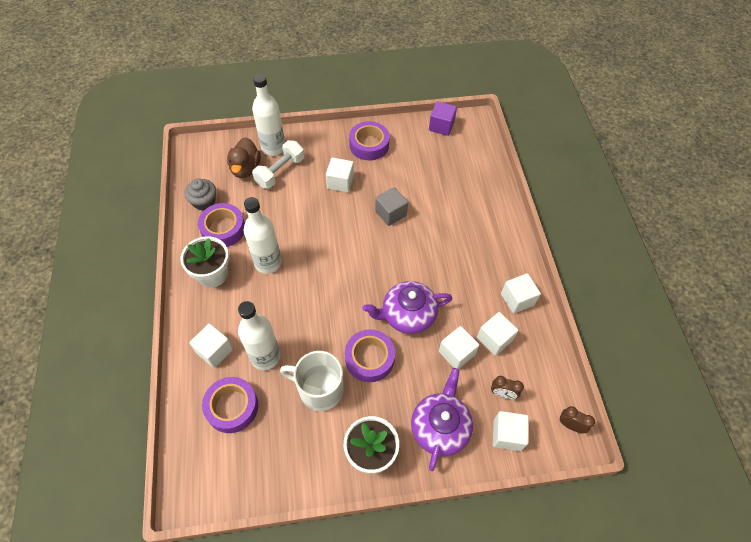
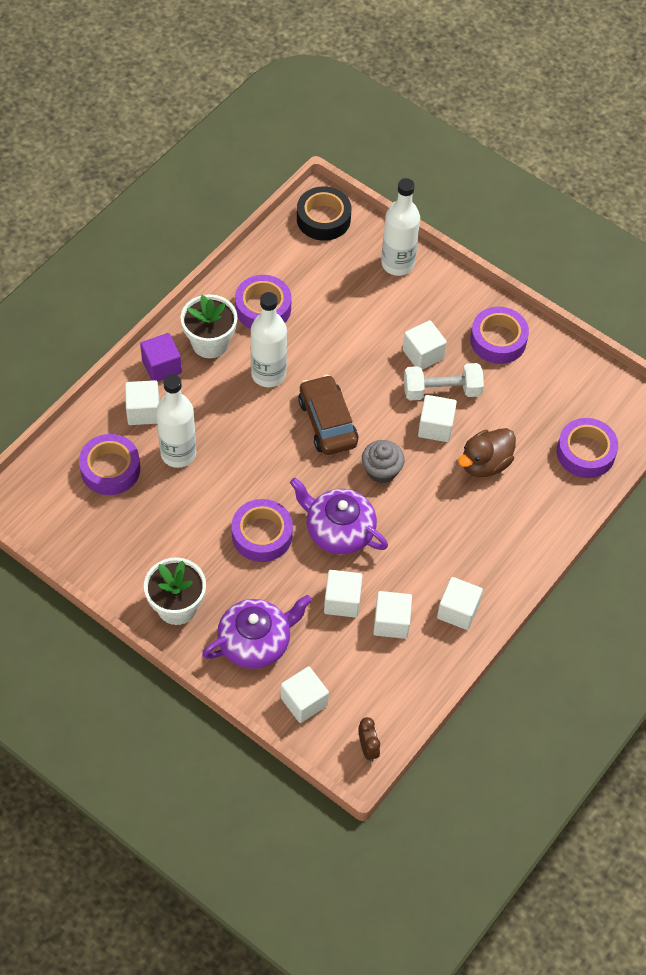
camera: 45 degrees right, 0 degrees up
(204, 202) = (273, 266): grey cupcake -> grey cupcake (381, 470)
(205, 155) = (323, 219): none -> black tape
(245, 168) = (347, 264): brown duck -> brown duck (485, 463)
(280, 171) = (376, 295): white dumbbell -> white dumbbell (442, 391)
(319, 389) = (192, 520): white mug -> none
(332, 260) = (327, 422): none -> brown car
(390, 213) = (435, 427): grey cube -> white cube
(441, 126) = (601, 383): purple cube -> purple cube (161, 366)
(474, 164) = (585, 452): none -> purple tape
(502, 393) = (341, 669): brown clock -> none

